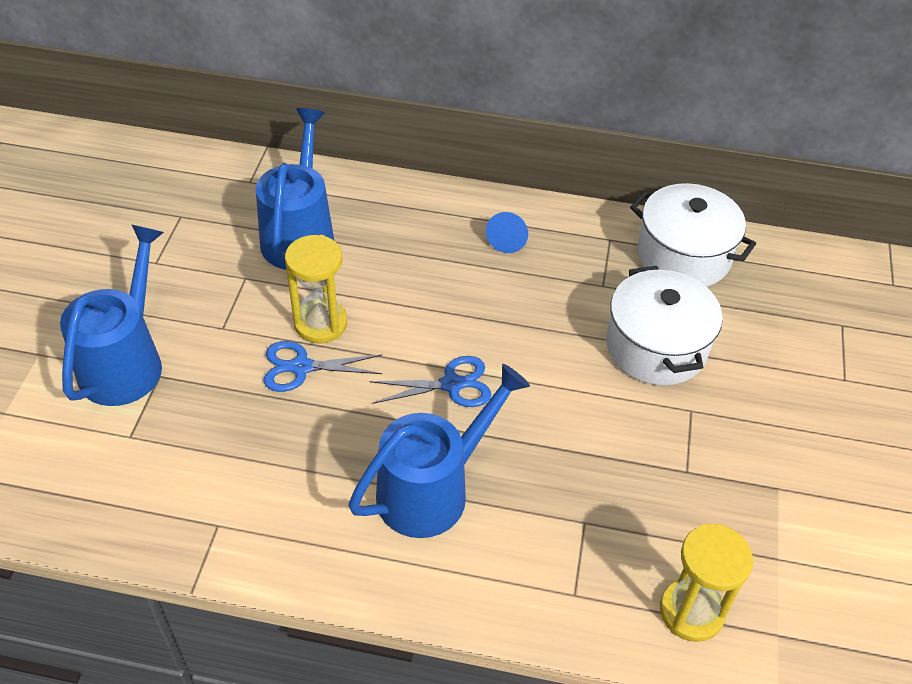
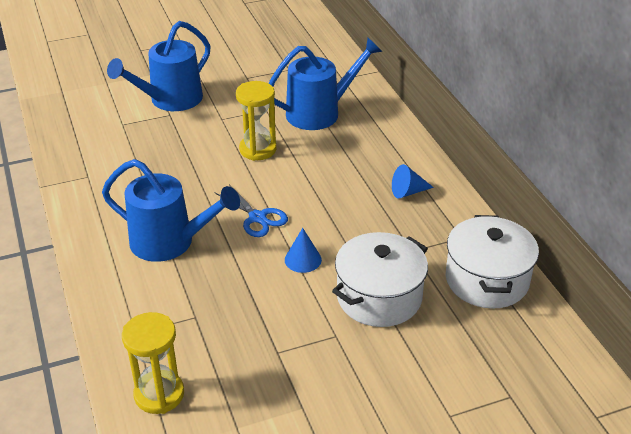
camera: 60 degrees right, 10 degrees down
(126, 361) = (170, 100): blue watering can -> blue watering can turned 150 degrees clockwise
(301, 367) = (218, 157): blue scissors -> none
(555, 379) = (303, 259): none -> blue cone

